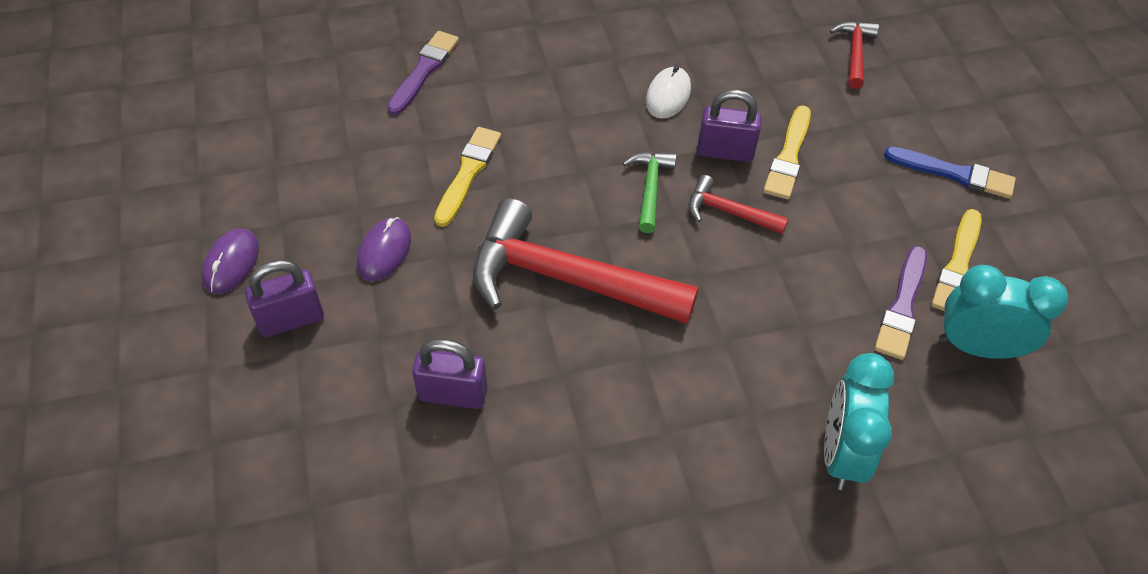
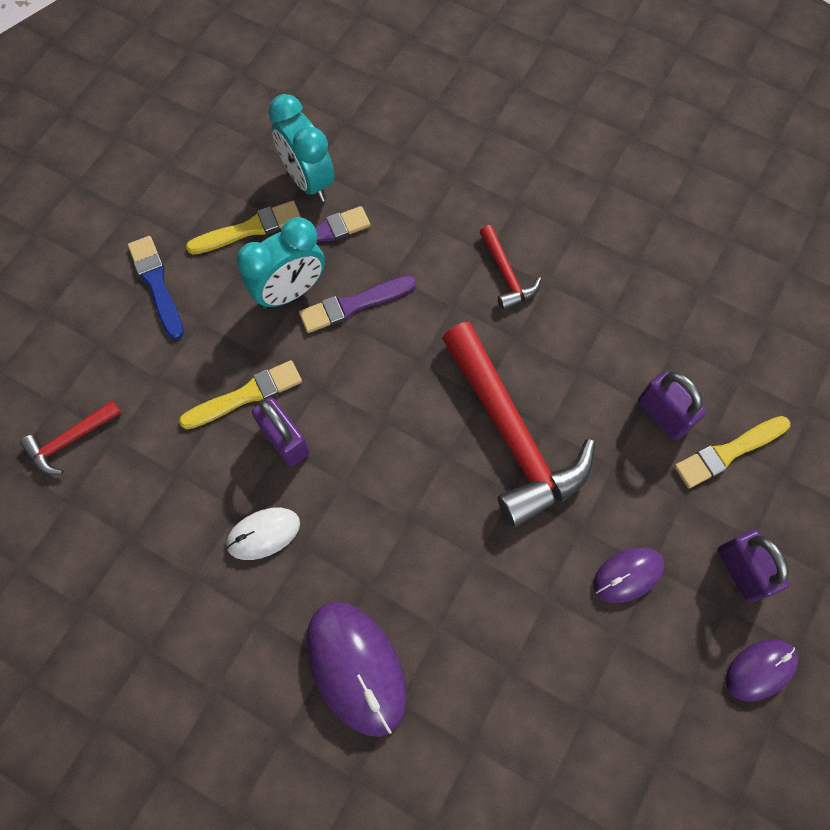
camera: 135 degrees left, 15 degrees up
(291, 319) = (741, 570): purple padlock -> purple padlock turned 45 degrees clockwise
(424, 71) = (440, 764): purple brush -> purple brush (354, 304)
(468, 173) = (501, 597): yellow brush -> yellow brush (728, 452)
(526, 76) = (356, 667): none -> purple mouse
(650, 188) = (376, 457): green hammer -> none
(728, 212) = (343, 389): red hammer -> red hammer (506, 274)
(841, 453) = (460, 194): turquoise clock -> turquoise clock (290, 292)

